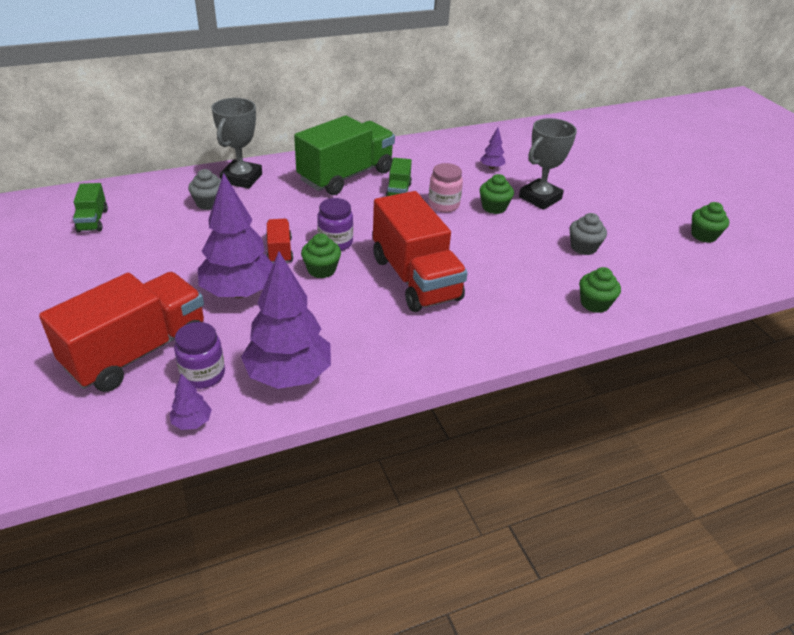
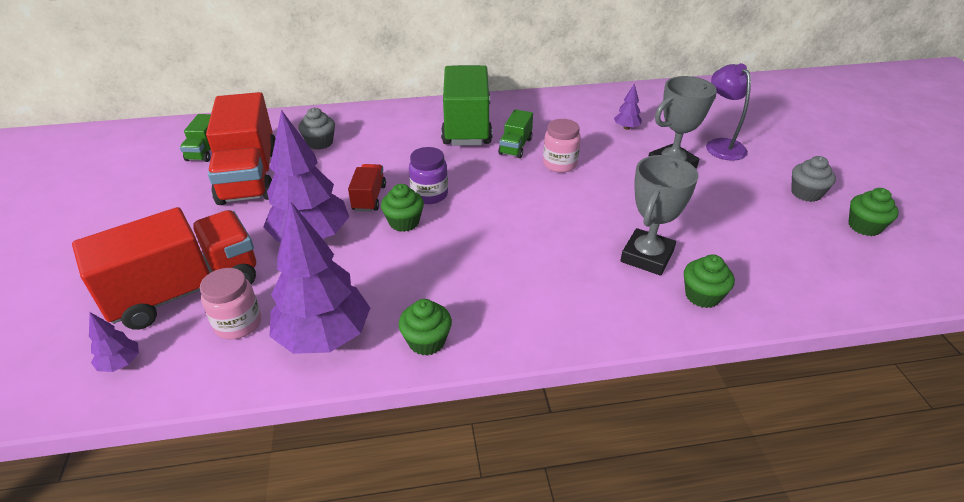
camera: 15 degrees right, 0 degrees up
(192, 422) = (204, 376): purple tree -> purple tree (121, 363)
(203, 374) = (238, 324): purple jar -> pink jar
(241, 178) = (361, 120): grey trophy -> grey trophy (647, 256)
(346, 176) = (466, 125): green truck -> green truck turned 60 degrees counterclockwise
(415, 278) = (501, 242): red truck -> red truck (250, 176)
(494, 207) = (615, 171): green cupcake -> green cupcake (426, 341)
(576, 177) = (721, 145): none -> purple lamp
(583, 247) = (707, 226): grey cupcake -> grey cupcake (806, 193)

